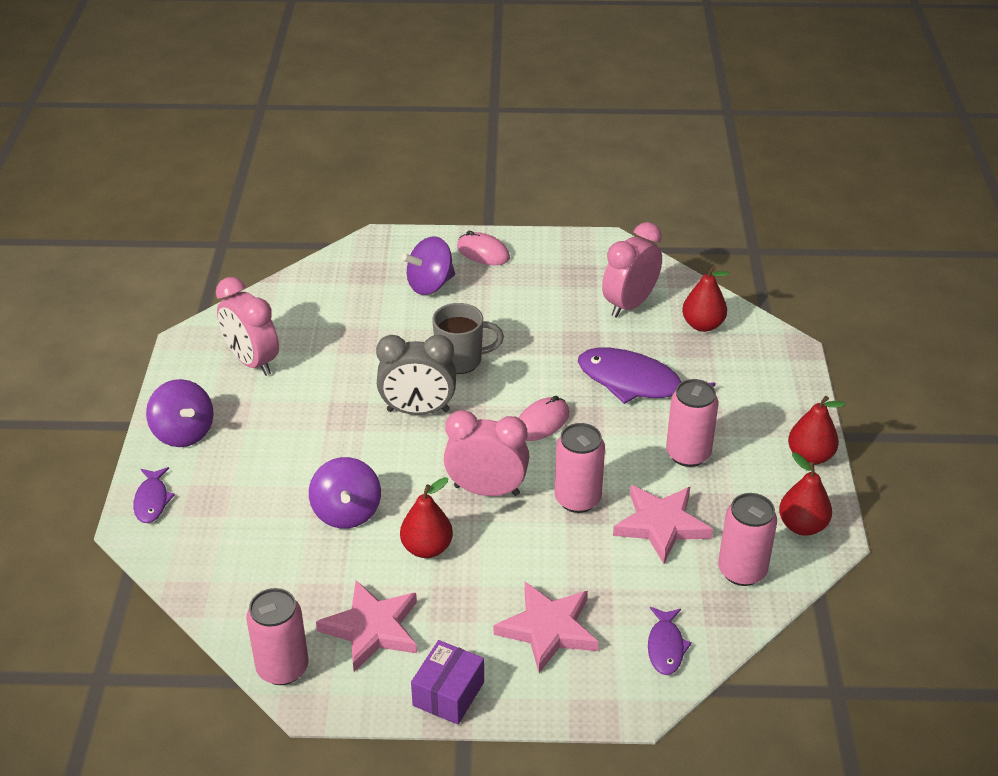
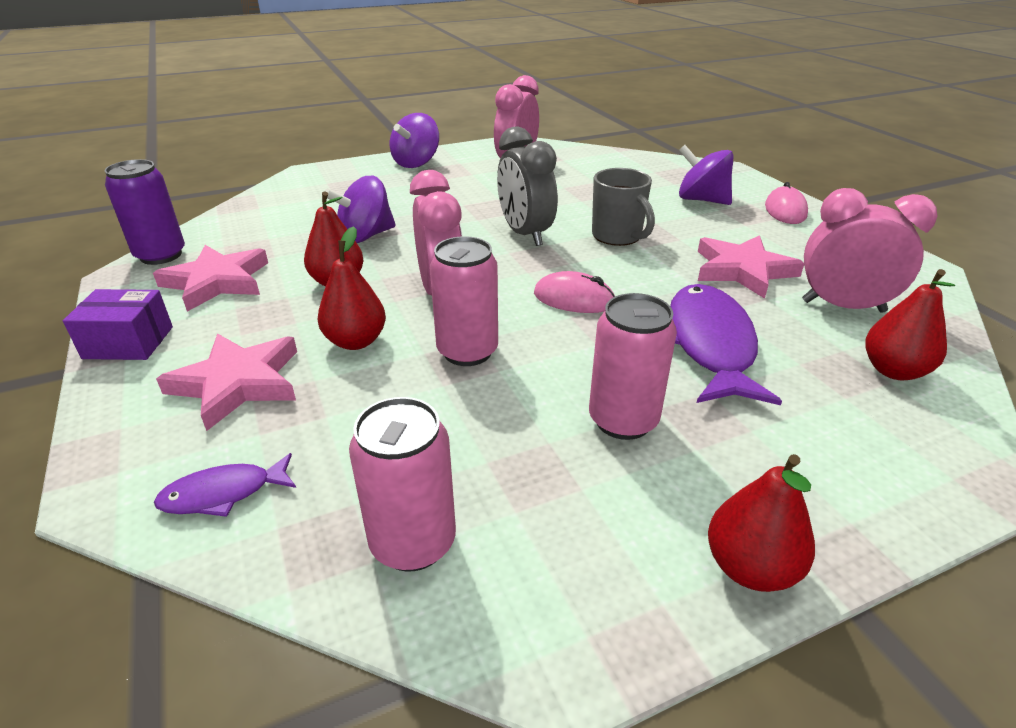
camera: 65 degrees right, 5 degrees down
(152, 501) = (337, 171): purple fish -> none
(282, 668) = (161, 255): pink can -> purple can
(661, 525) = (464, 430): pink star -> pink star (743, 270)
(802, 526) = (565, 601): red pear -> red pear (356, 341)

